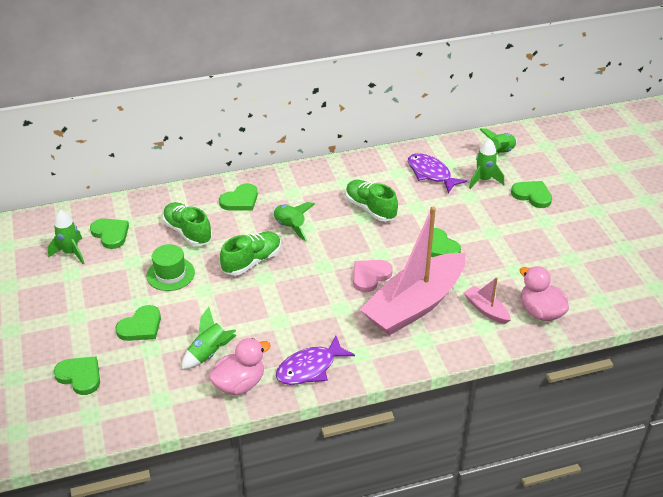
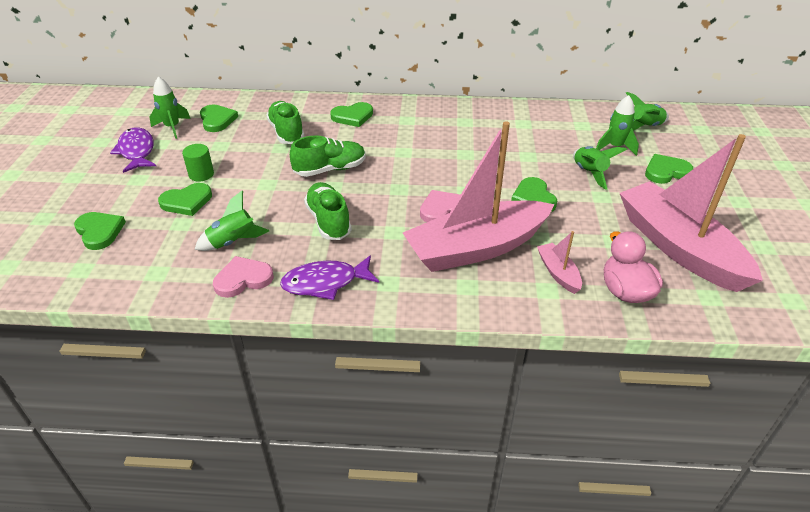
camera: 20 degrees right, 0 degrees up
(135, 296) = (201, 174): none -> green cylinder
(170, 274) = (246, 163): green hat -> none
(240, 384) = (243, 279): pink duck -> pink heart
(290, 227) = (386, 148): green rocket -> green rocket (589, 173)
(370, 208) = (478, 148): green shoe -> green shoe (328, 221)
(431, 174) = (559, 131): purple fish -> purple fish (137, 151)
(532, 195) = (666, 171): green heart -> green heart turned 75 degrees counterclockwise
(565, 263) = (678, 247): none -> pink boat

